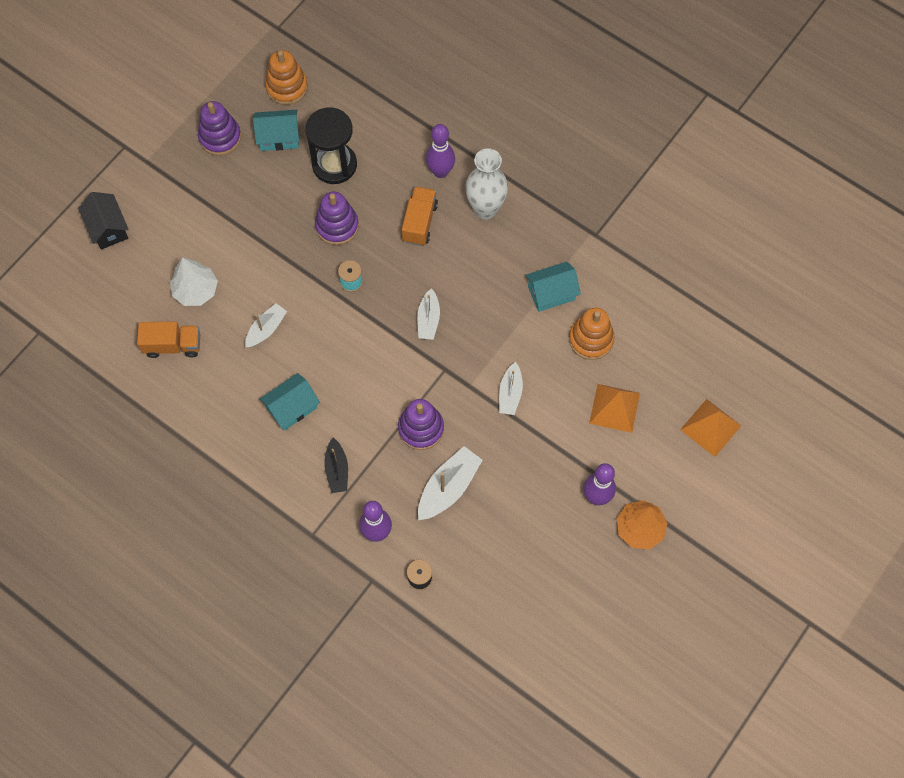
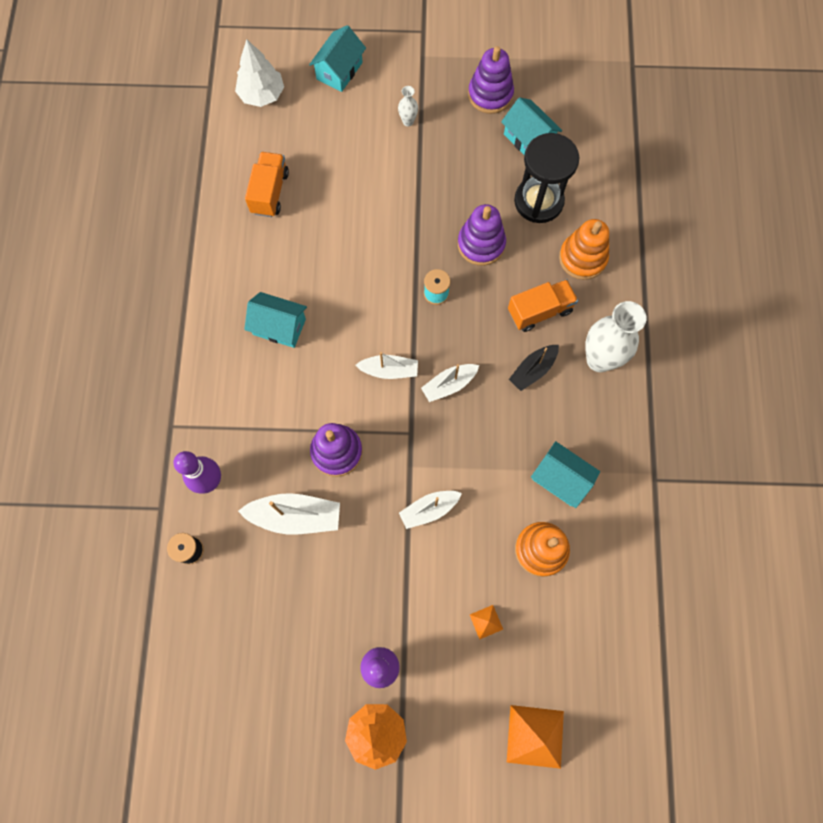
camera: 55 degrees right, 5 degrees up
(108, 228) = (339, 71): black house -> turquoise house
(173, 345) = (270, 192): orange truck -> orange truck turned 135 degrees counterclockwise
(194, 208) = (408, 121): none -> white vase
(196, 290) = (333, 175): white tree -> white tree (262, 95)
(266, 329) = (338, 255): white boat -> white boat (389, 370)
(287, 87) = (581, 112): orange stacking toy -> orange stacking toy (582, 258)
(337, 470) = (246, 405): black boat -> black boat (533, 370)
(440, 171) = (605, 294): purple bowling pin -> none
(614, 408) = (486, 622): orange pyramid -> orange pyramid, size x0.50

